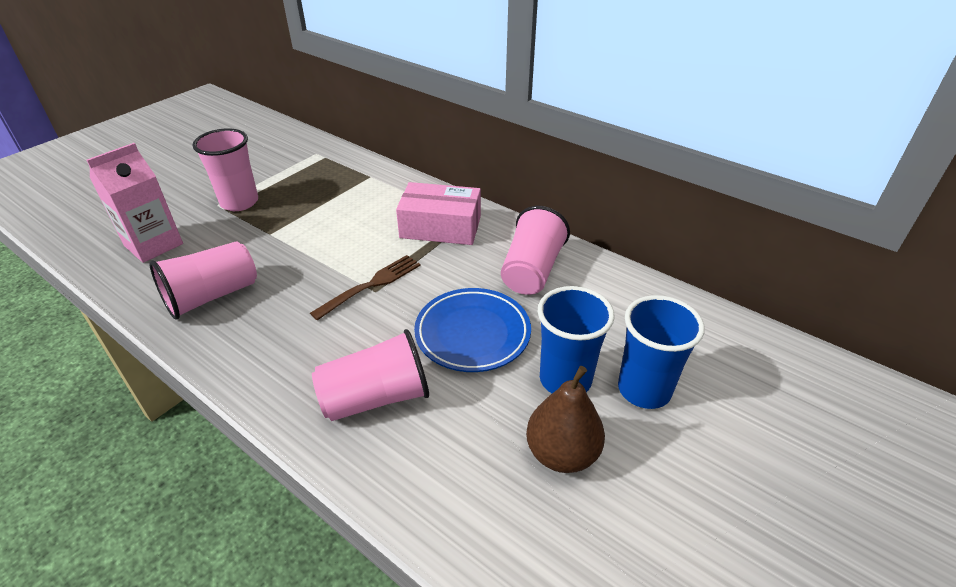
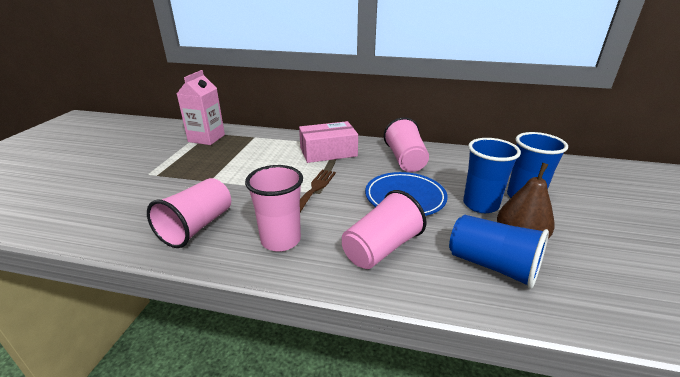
camera: 25 degrees left, 10 degrees down
(153, 245) = (113, 209): pink carton -> pink carton (206, 138)
(239, 202) = (166, 169): pink cup -> pink cup (280, 240)
(486, 475) = (492, 265): none -> blue cup

